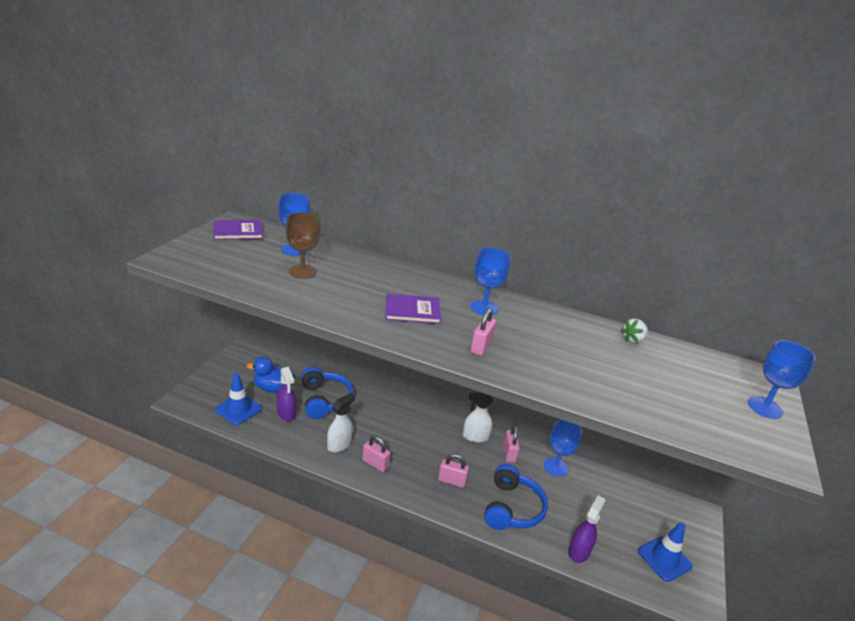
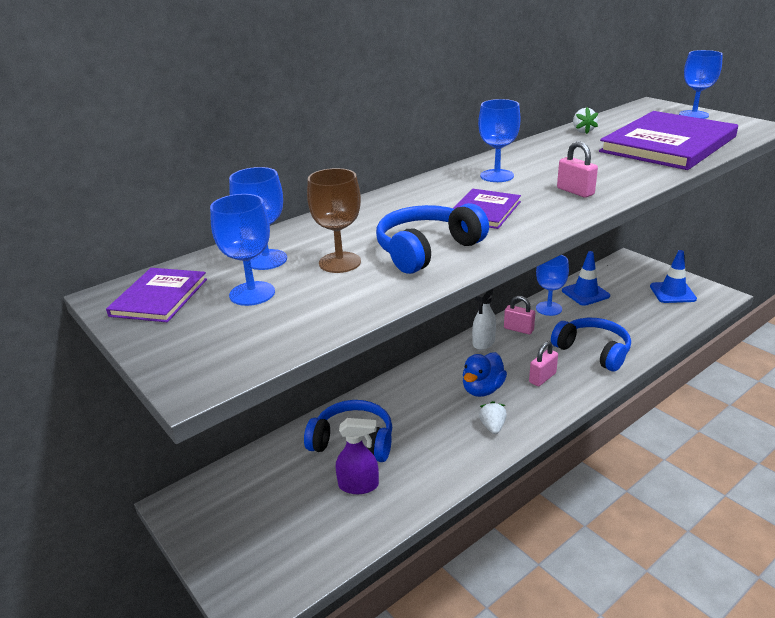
camera: 55 degrees left, 0 degrees up
(238, 409) = (318, 537): blue traffic cone -> blue traffic cone (585, 293)
(252, 254) = (252, 293): none -> blue goblet
(272, 388) = (295, 488): blue duck -> blue duck (482, 389)
(335, 297) = (427, 250): none -> blue headphones
(339, 444) = (445, 448): white spray bottle -> none
(375, 464) = (492, 427): pink padlock -> white strawberry
(579, 551) = (655, 331): purple spray bottle -> none
(647, 392) = (668, 144): none -> purple book

